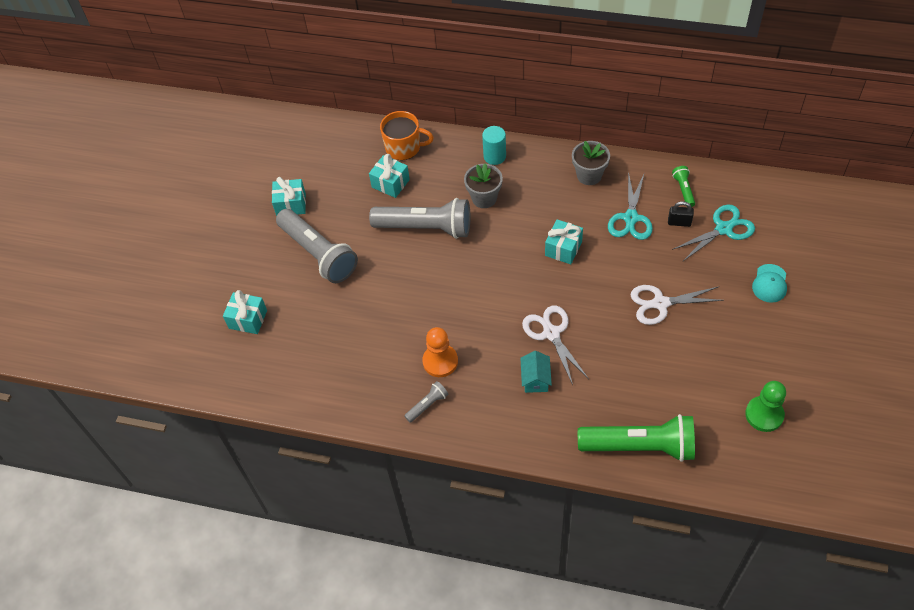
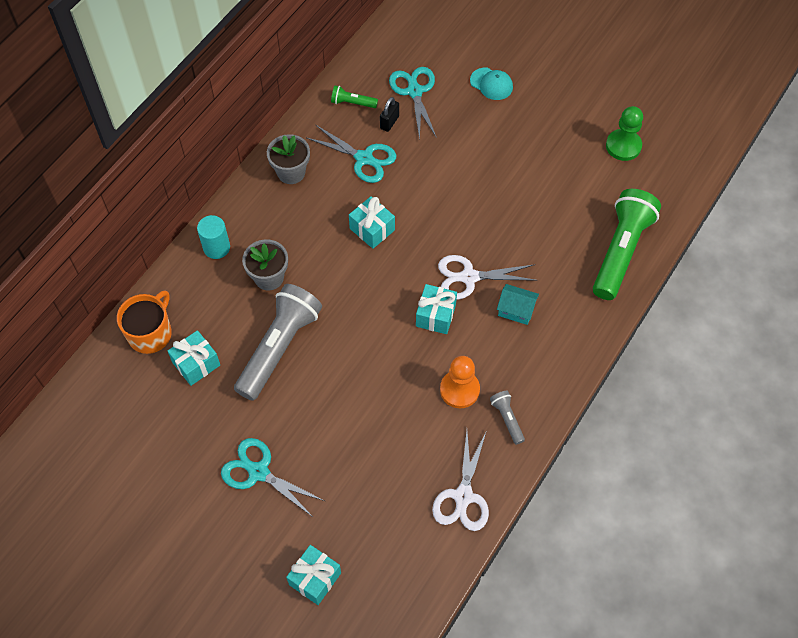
camera: 75 degrees left, 5 degrees up
(291, 204) = (167, 483): turquoise gift -> turquoise gift (435, 315)
(318, 254) = (258, 472): grey flashlight -> turquoise scissors
(660, 303) = (475, 174): white scissors -> white scissors (463, 496)

